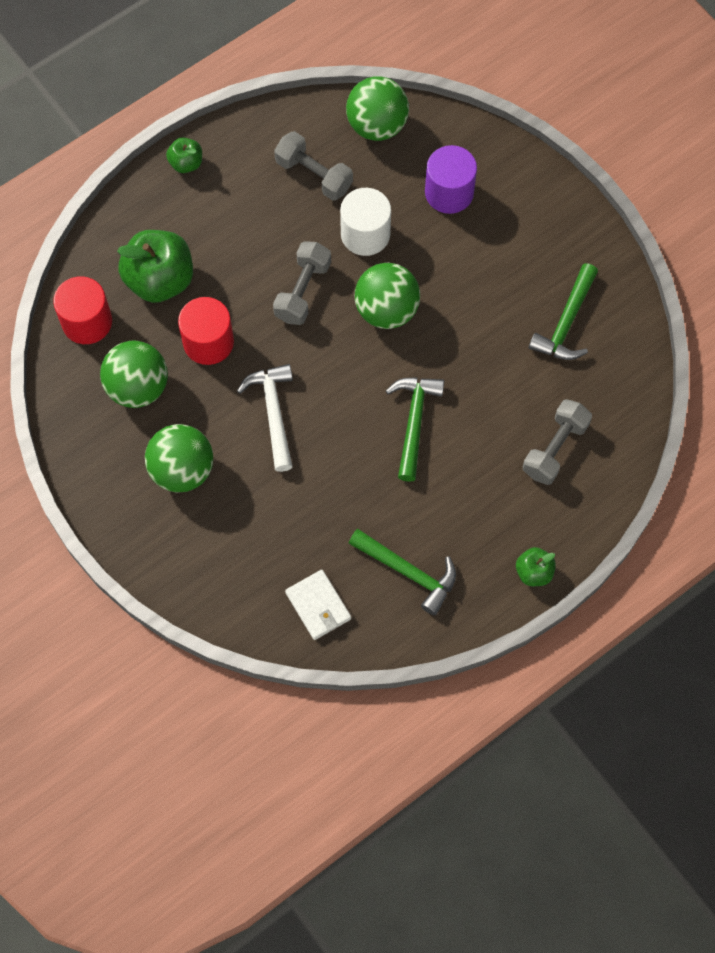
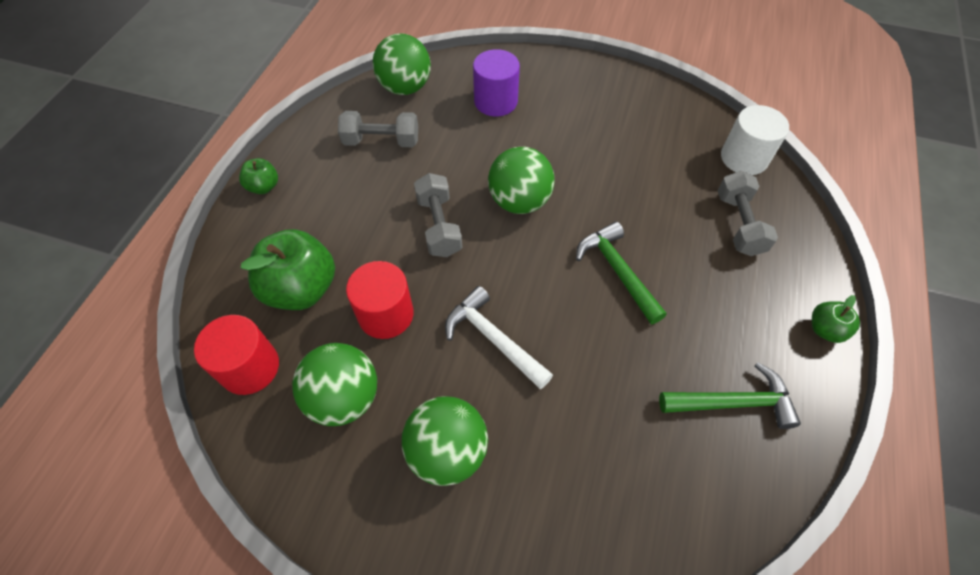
camera: 35 degrees left, 10 degrees down
(318, 606) = (688, 497): white wallet -> none
(365, 234) = (456, 159): white cylinder -> white cylinder (744, 158)
(566, 323) = (657, 136): green hammer -> none

